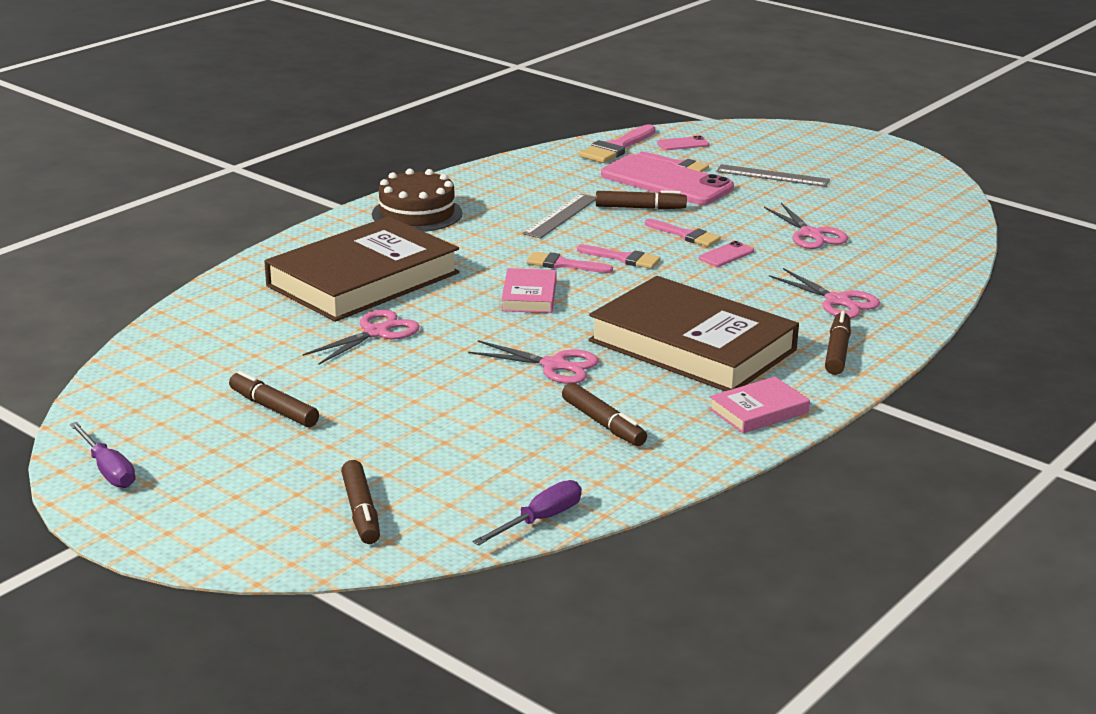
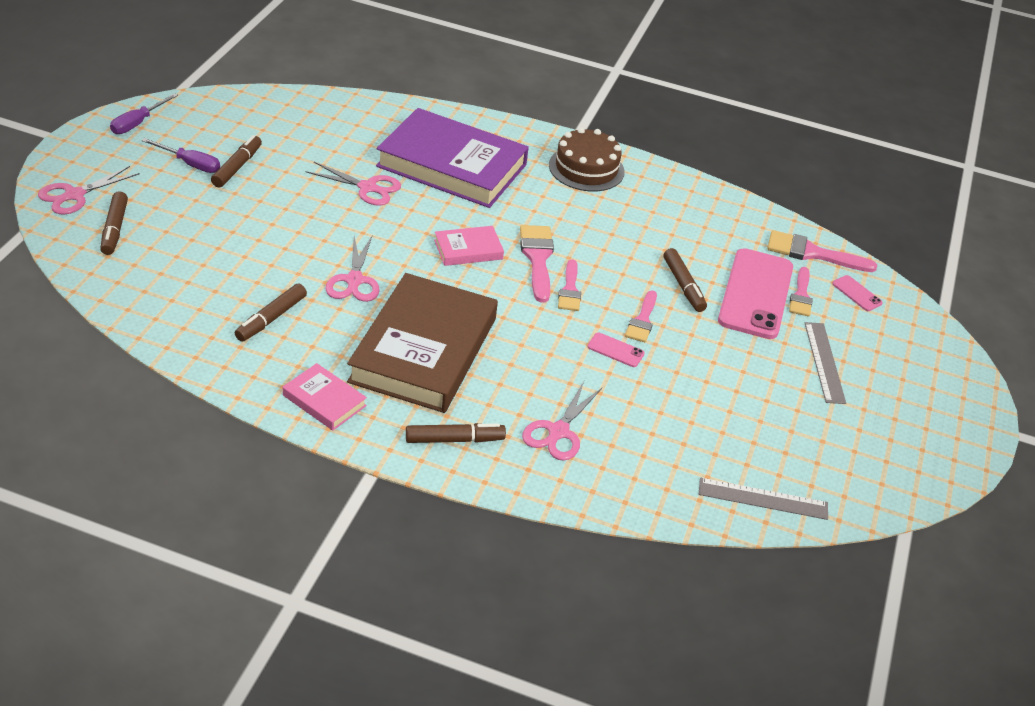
camera: 65 degrees right, 15 degrees up
(361, 511) = (115, 229): brown marker -> brown marker turned 60 degrees counterclockwise
(363, 279) = (452, 165): brown book -> purple book
(540, 520) = (123, 308): purple screwdriver -> purple screwdriver (190, 164)
(561, 216) = (634, 243): grey ruler -> grey ruler (763, 498)
(563, 264) = (537, 258): pink brush -> pink brush, size x1.51
(811, 234) = (698, 401): pink scissors -> pink scissors (74, 195)

